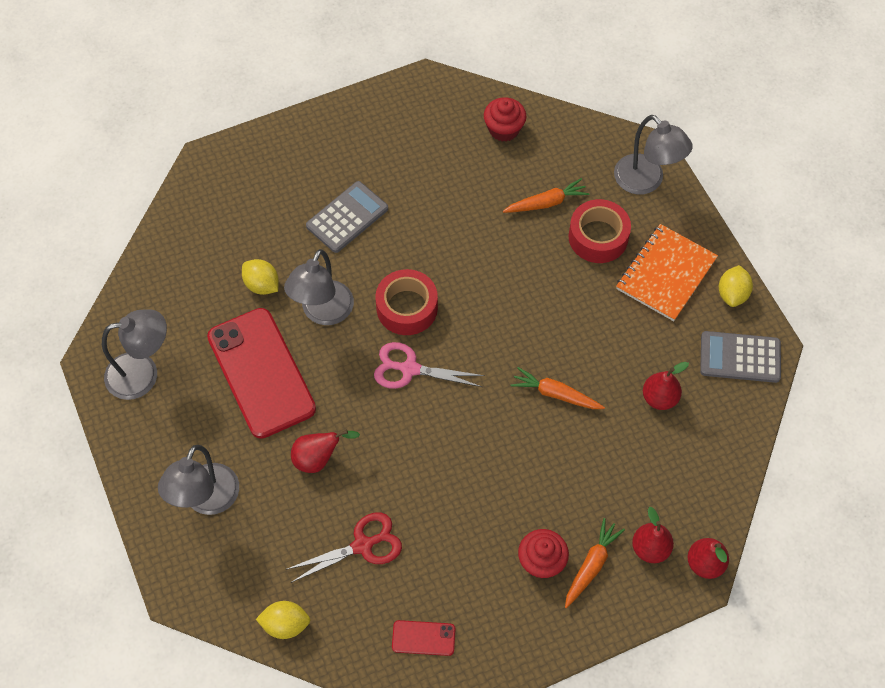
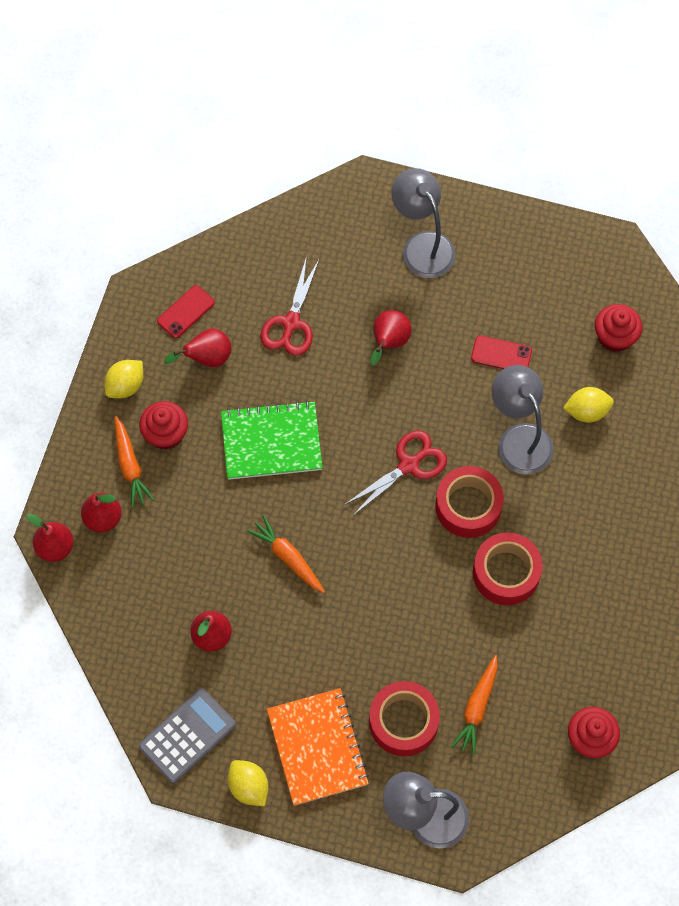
camera: 130 degrees right, 5 degrees up
(143, 373) = (573, 272): grey lamp -> none
(181, 308) = (615, 337): none -> red cupcake
(261, 373) = (501, 354): red phone -> red phone, size x0.43
(285, 624) = (278, 233): yellow lemon -> yellow lemon (126, 386)
(347, 217) = (601, 527): grey calculator -> none
(409, 369) = (409, 465): pink scissors -> red scissors
(435, 250) = (506, 573): none -> red tape
(450, 585) = (207, 358): none -> red pear
(477, 478) = (271, 442): none -> green notebook
(555, 394) = (288, 558): orange carrot -> orange carrot turned 105 degrees counterclockwise

